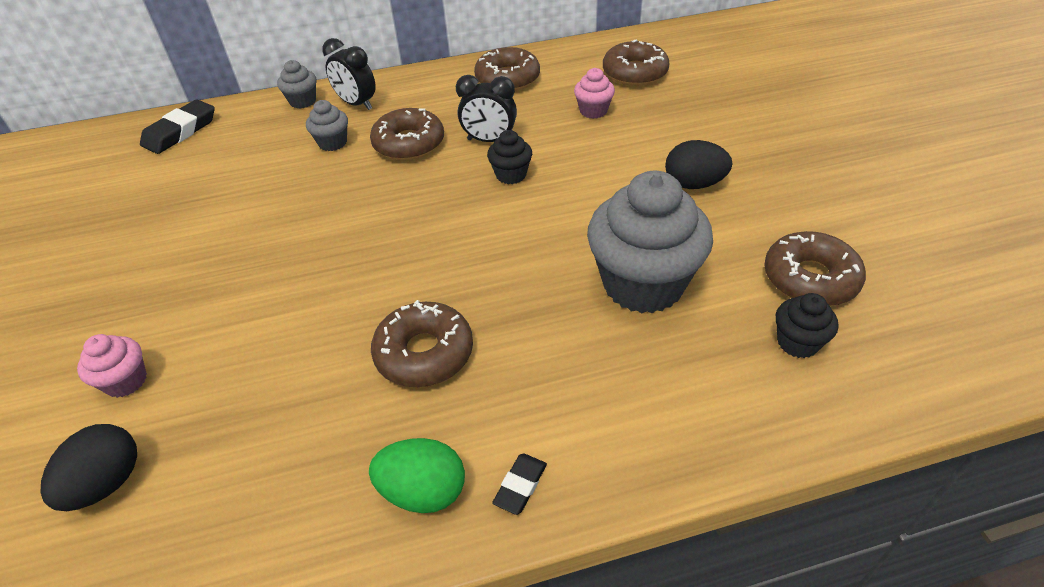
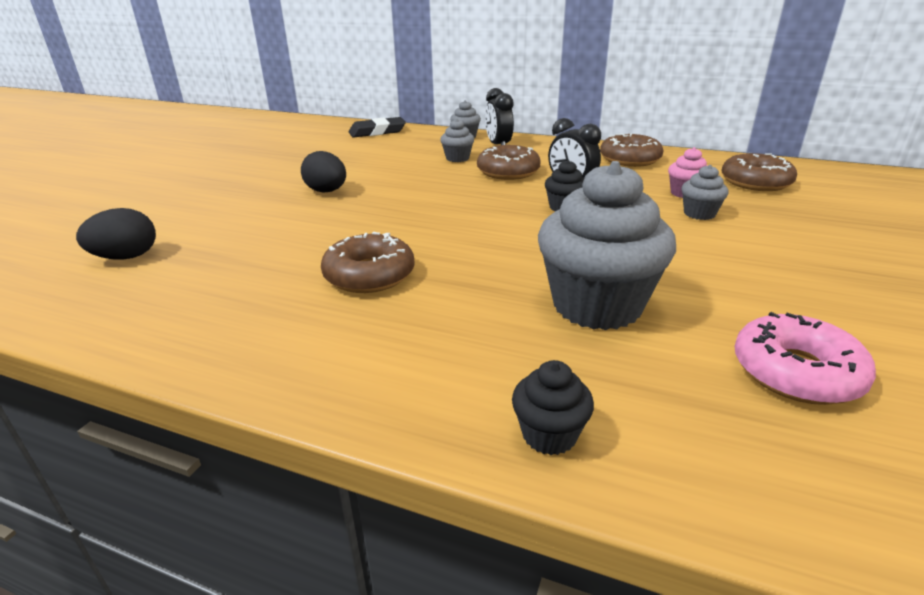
camera: 35 degrees right, 15 degrees down
(126, 381) = (199, 220): pink cupcake -> none
(423, 491) = (263, 346): green egg -> none
(520, 485) = (327, 378): black eraser -> none
(625, 134) = (699, 214): none -> grey cupcake
(694, 184) = (733, 262): black egg -> black egg (327, 191)
(797, 342) = (719, 413): black cupcake -> black cupcake (549, 435)
(810, 279) = (796, 372): brown donut -> pink donut

